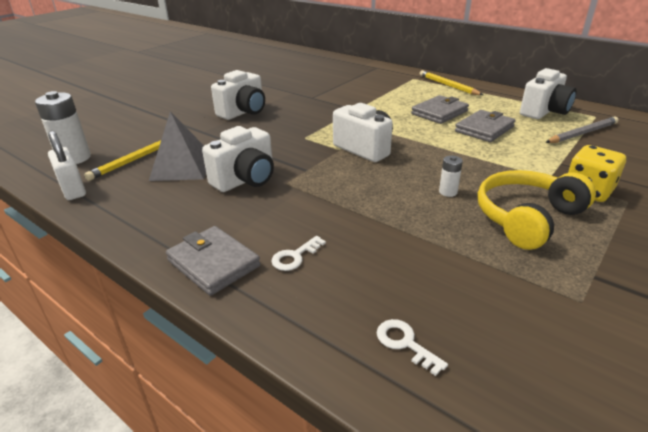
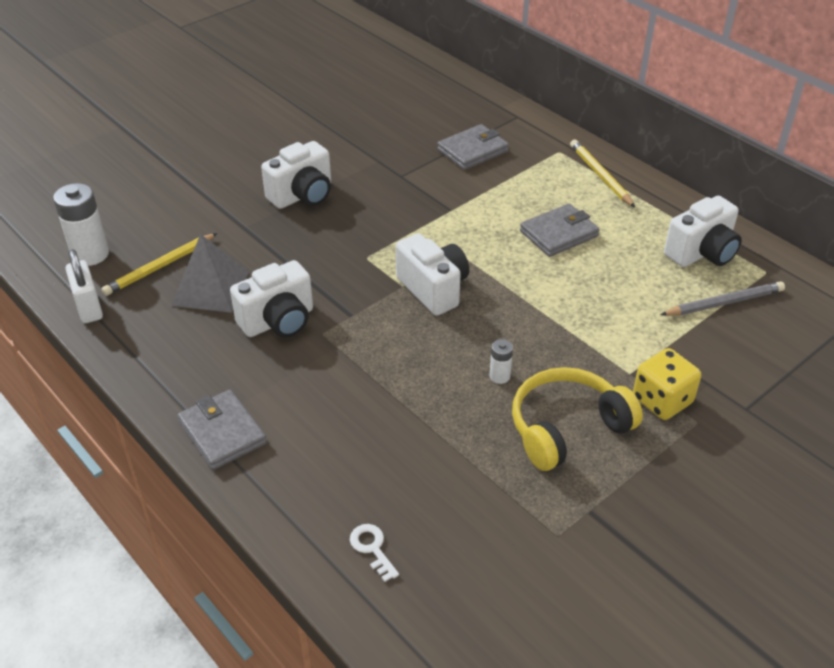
camera: 10 degrees right, 10 degrees up
(295, 256) = (303, 438): white key -> none
(484, 129) = (601, 275): grey wallet -> grey wallet (472, 151)

